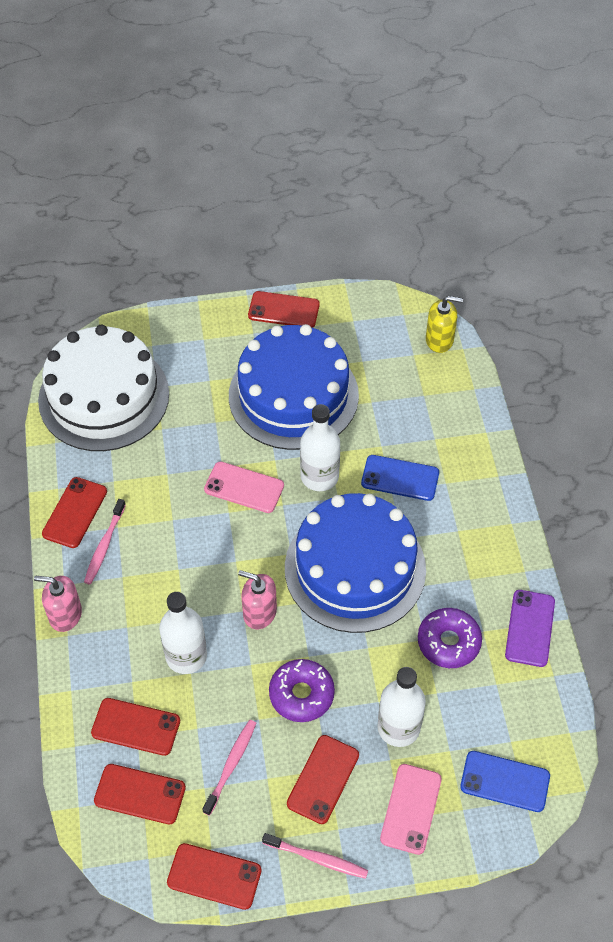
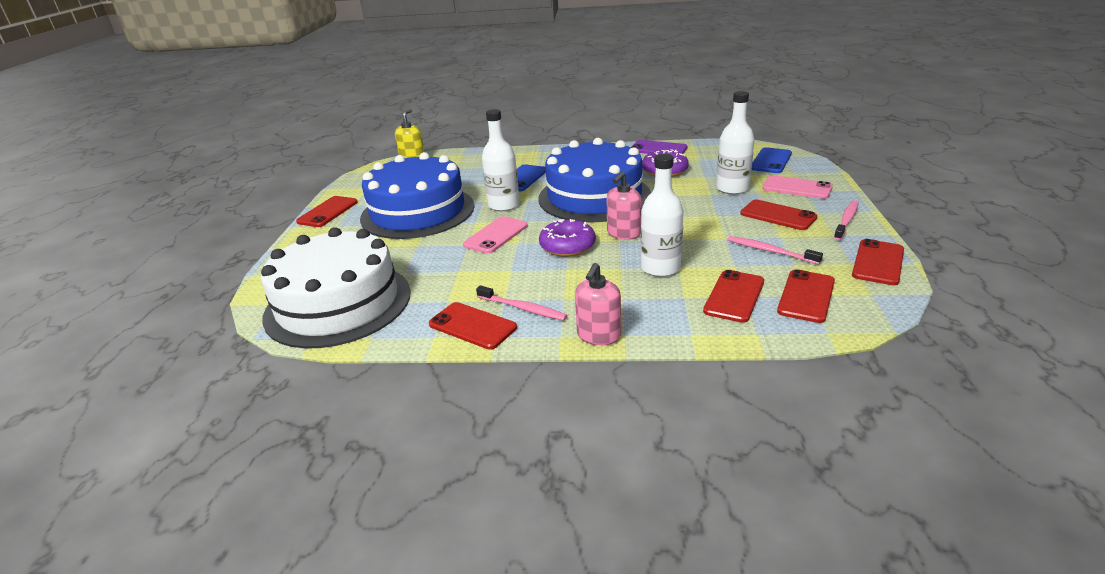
camera: 75 degrees left, 25 degrees down
(301, 694) = (703, 220): purple donut -> purple donut (567, 246)

